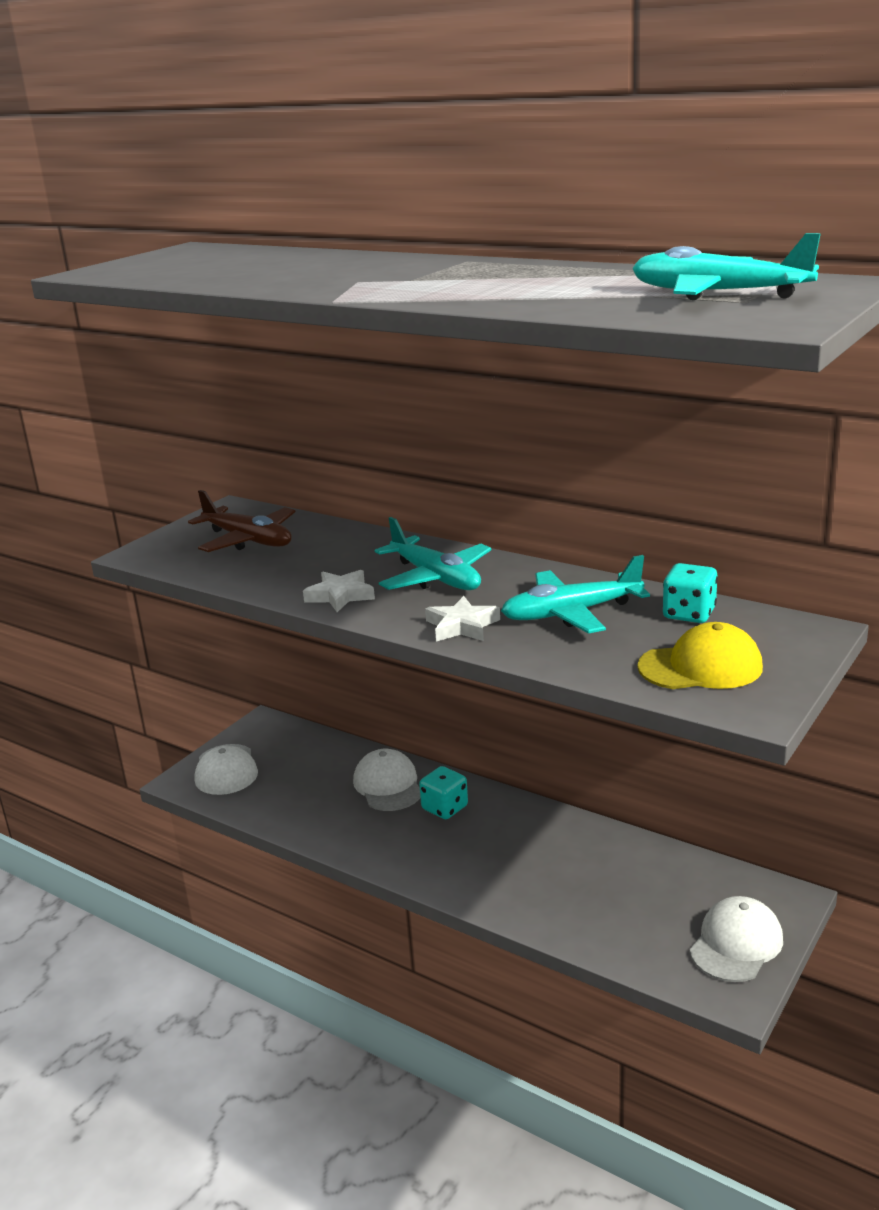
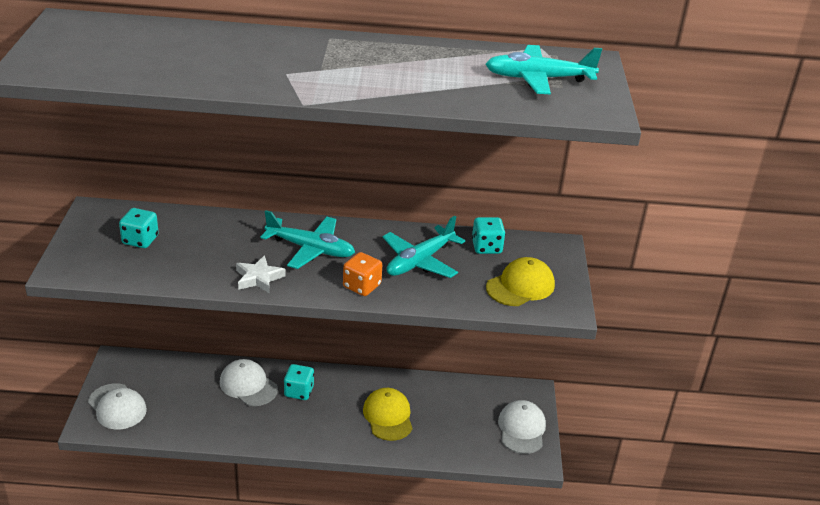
camera: 35 degrees left, 10 degrees up
(248, 540) = (140, 240): brown plane -> turquoise dice
(462, 626) = (362, 286): white star -> orange dice
(541, 869) = (388, 416): none -> yellow cap

